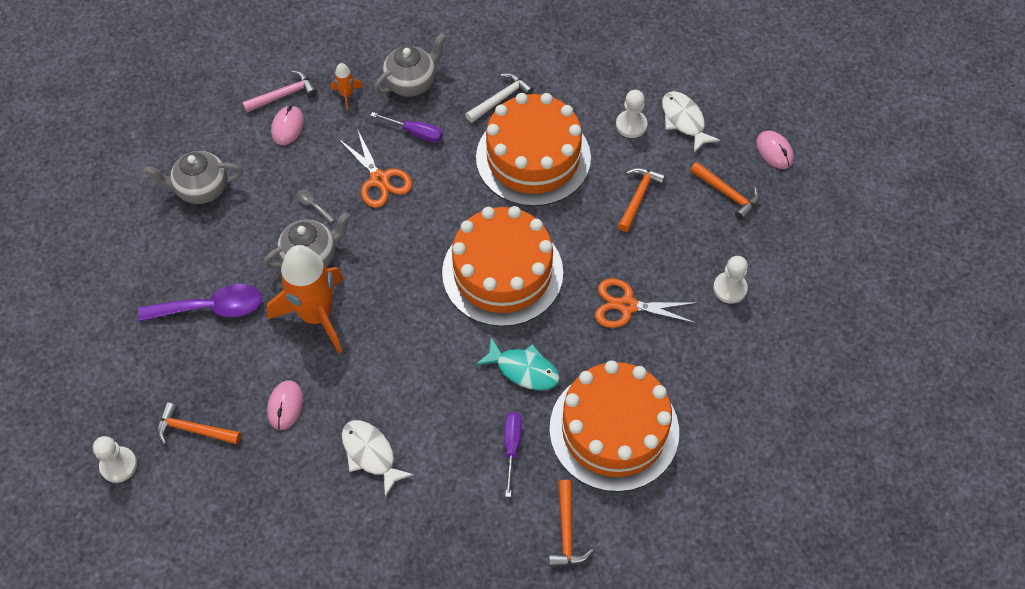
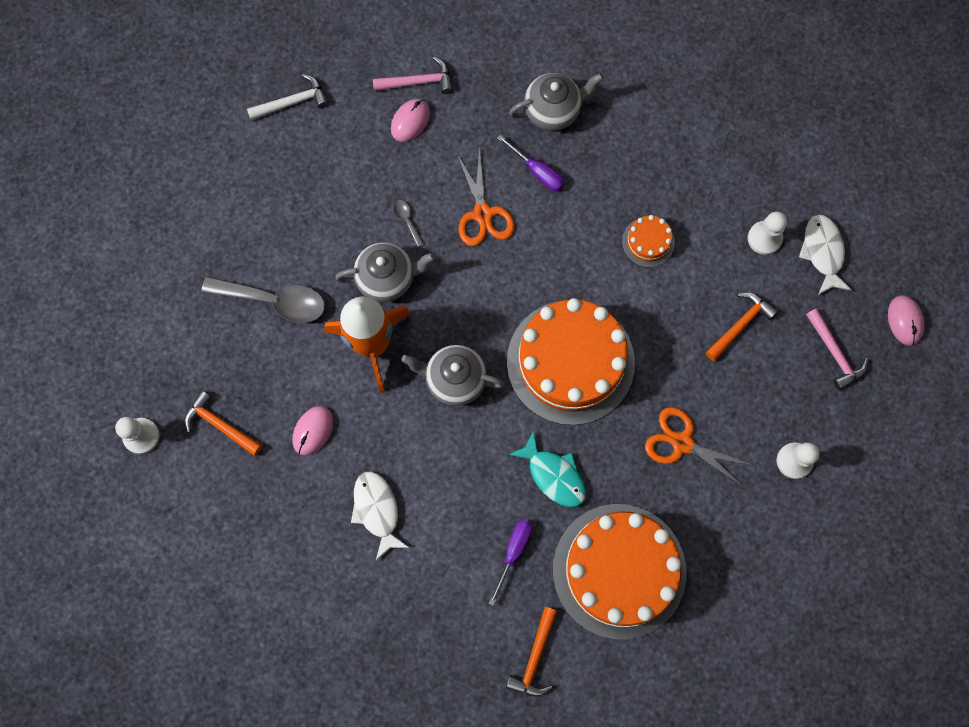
camera: 20 degrees right, 15 degrees up
(201, 189) = (303, 164): grey teapot -> grey teapot (454, 380)
(211, 308) = (274, 301): purple spoon -> grey spoon
(346, 95) = (482, 103): orange rocket -> none
(501, 99) = (639, 161): white hammer -> white hammer (293, 102)
(533, 158) = (648, 242): orange cake -> orange cake, size x0.42
(727, 194) = (835, 353): orange hammer -> pink hammer

